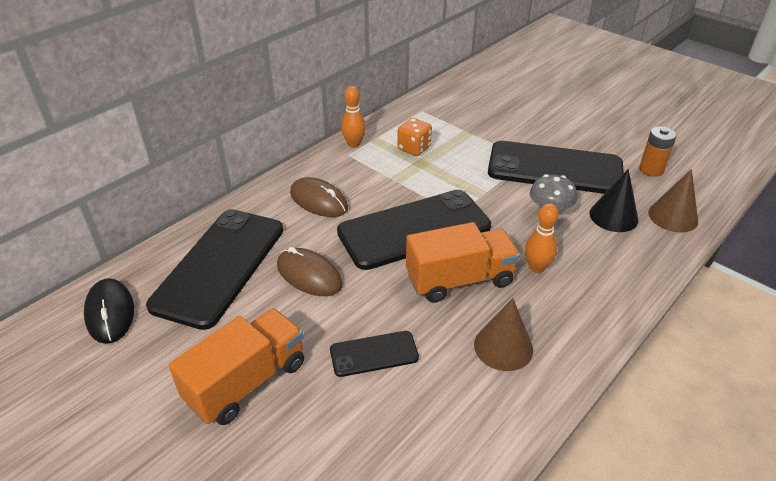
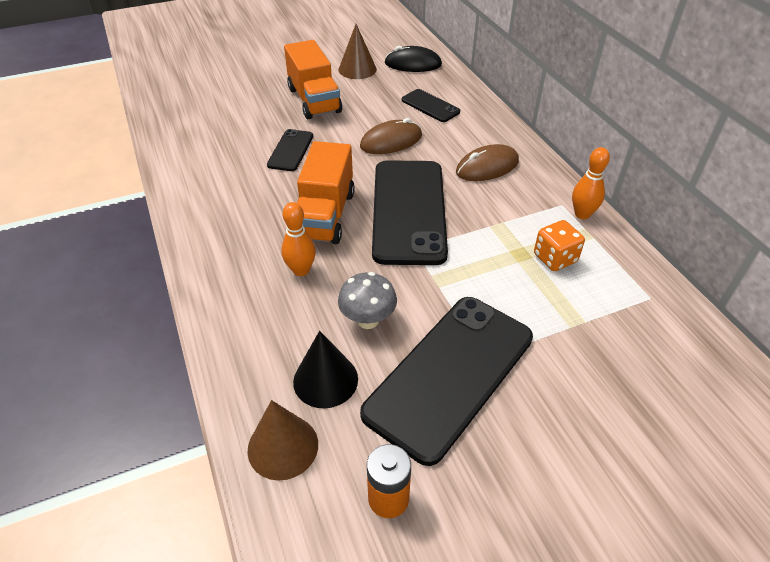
camera: 115 degrees right, 5 degrees up
(219, 266) = (430, 106): black phone -> black phone, size x0.48
(503, 347) = (240, 211): brown cone -> brown cone (357, 69)

